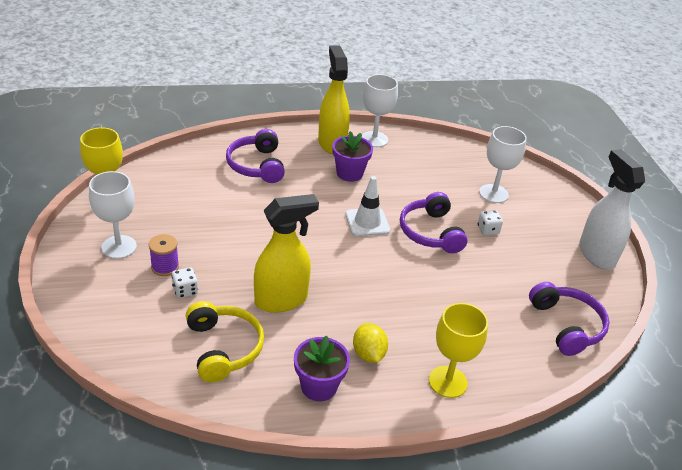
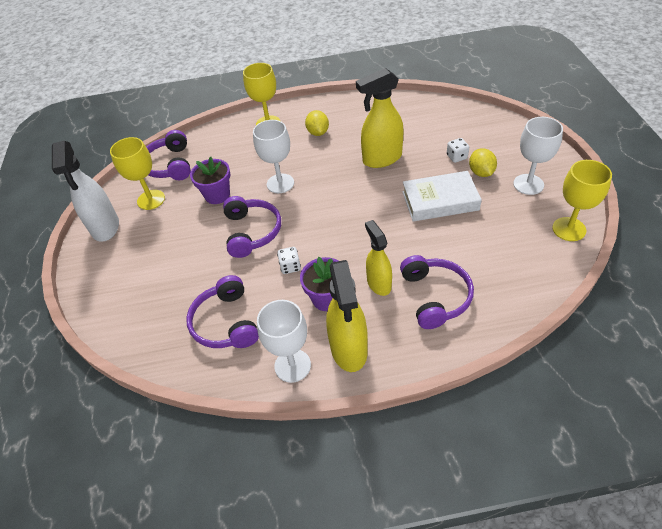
camera: 170 degrees left, 10 degrees up
(165, 267) = (481, 172): purple spool -> yellow lemon
(223, 348) = (415, 125): yellow headphones -> none
(225, 241) = (440, 201): none -> white book
(303, 178) = (378, 283): none -> yellow spray bottle
(319, 386) = (350, 113): purple flower pot -> purple flower pot (217, 195)
(367, 222) = (311, 235): white traffic cone -> none
(433, 167) = (226, 323): none -> purple headphones
(488, 230) = (195, 241): white dice -> white dice (290, 266)
(493, 193) = (170, 289): white goblet -> white goblet (280, 183)
(563, 280) = (151, 200): none -> yellow goblet

